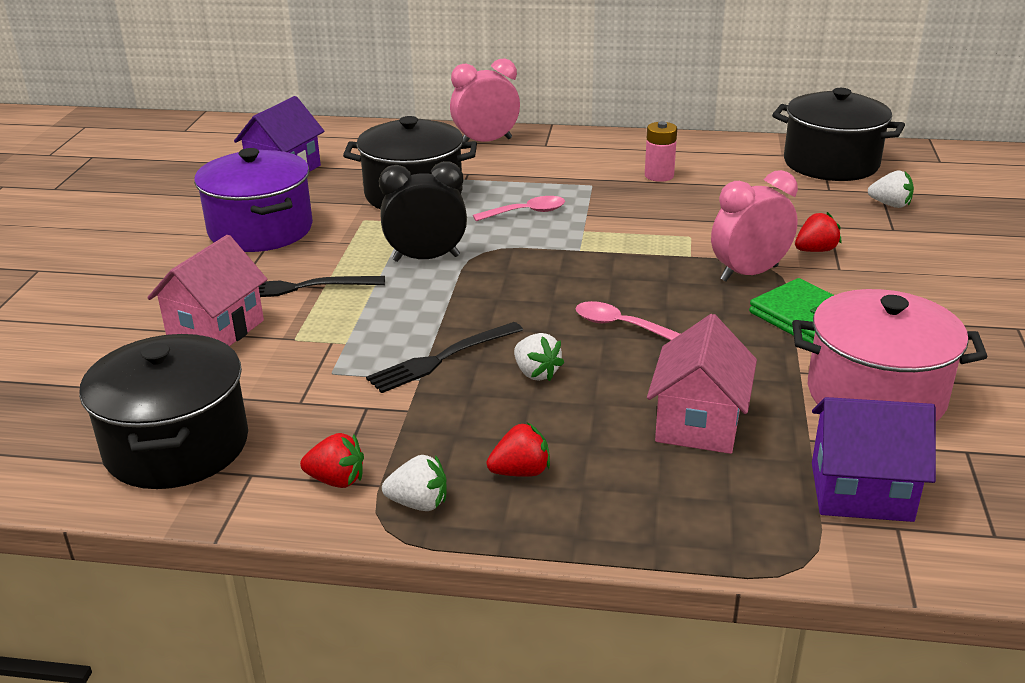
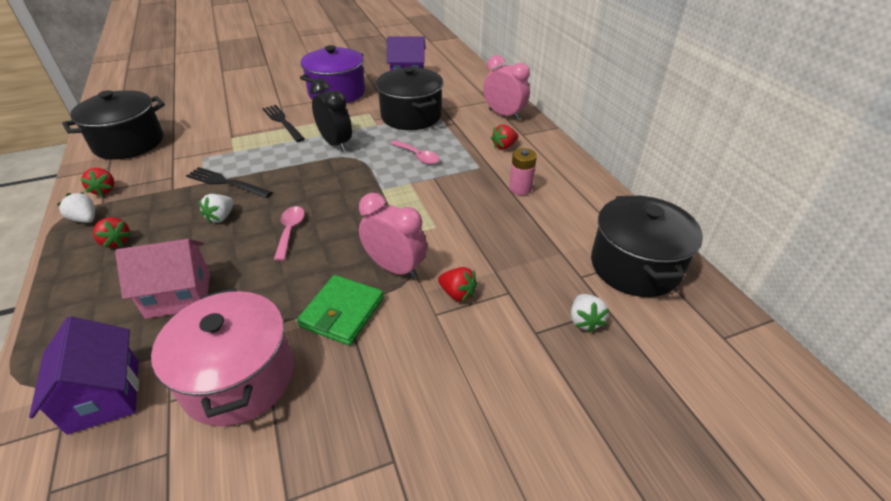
camera: 60 degrees right, 10 degrees up
(216, 330) = (231, 117): pink house -> none
(419, 503) = (85, 219): white strawberry -> white strawberry turned 150 degrees clockwise
(561, 161) = (504, 146): none -> red strawberry

